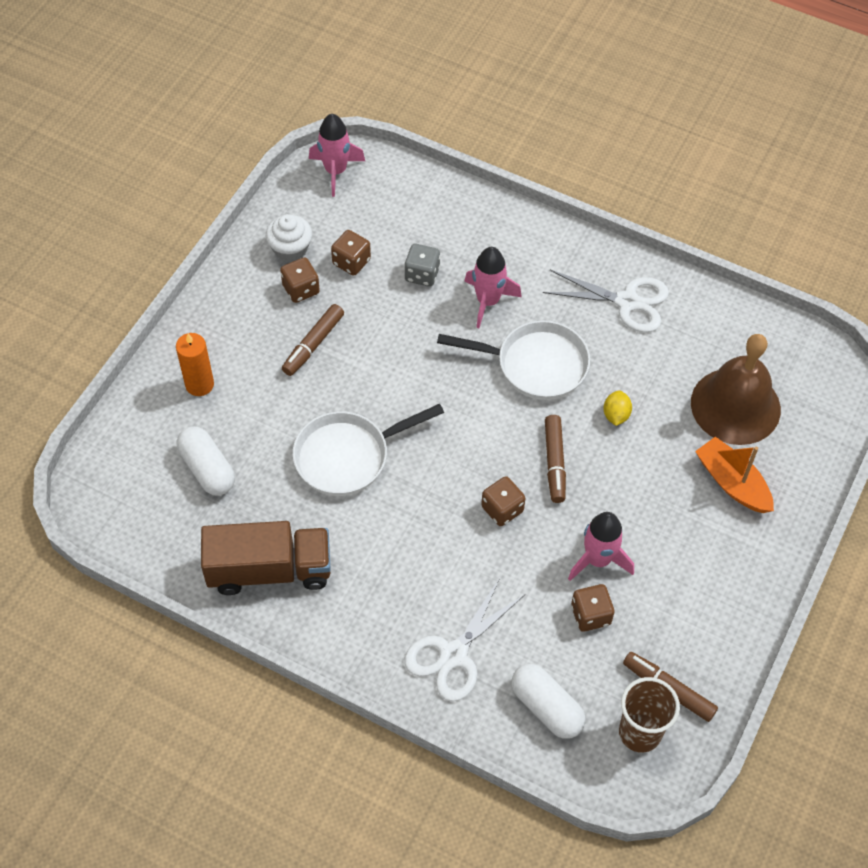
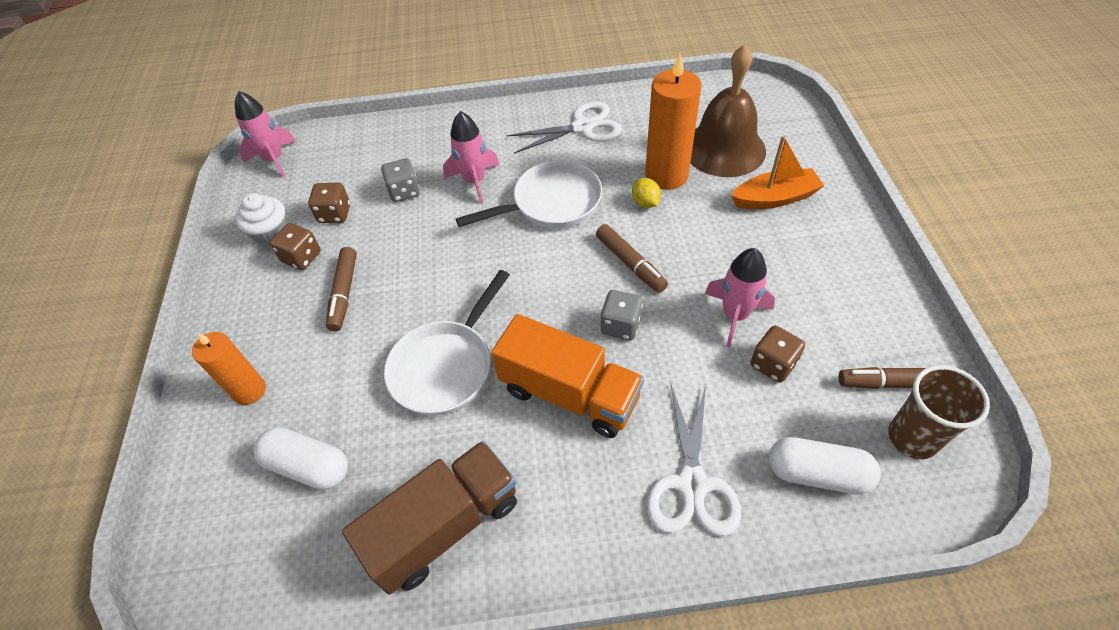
camera: 30 degrees left, 5 degrees down
(421, 536) = (569, 393): none -> orange truck
(502, 509) = (621, 325): brown dice -> grey dice
(658, 400) = (666, 175): none -> orange candle
(732, 483) = (775, 198): orange boat -> orange boat turned 150 degrees clockwise

